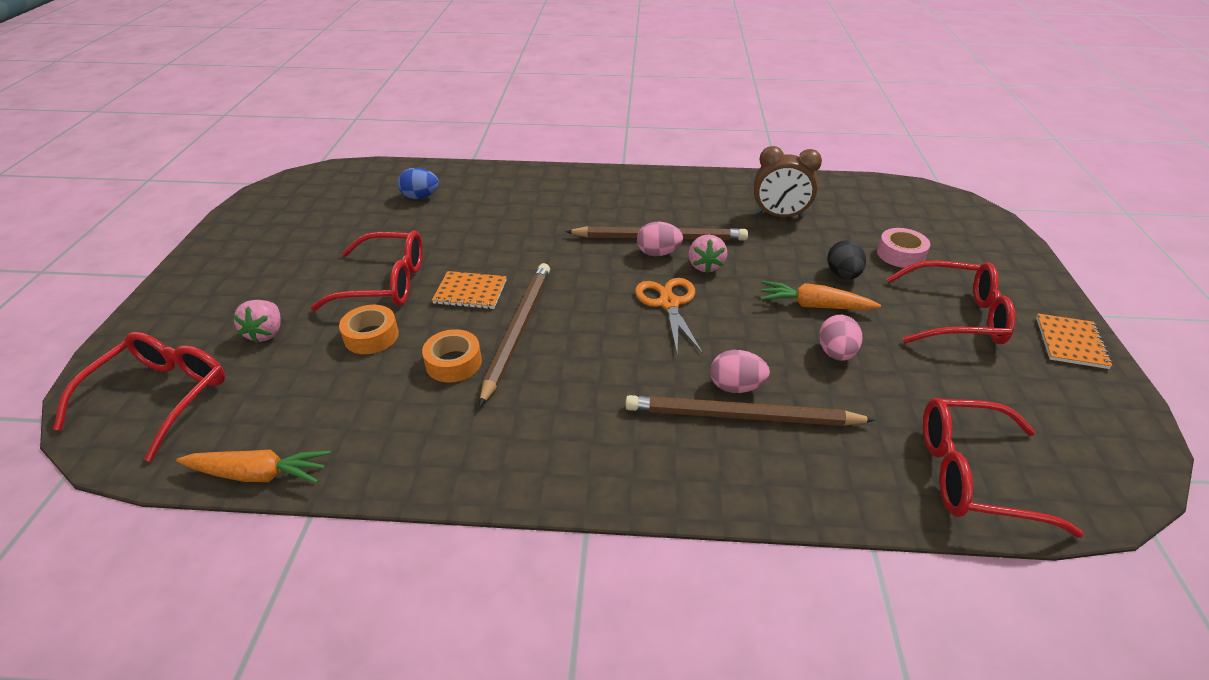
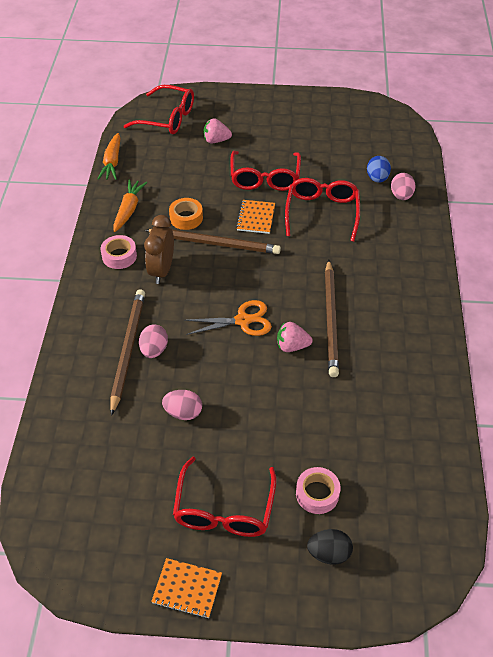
camera: 90 degrees right, 10 degrees up
(371, 336) = (212, 181): orange tape -> none
(534, 442) = (119, 256): none -> pink tape
(658, 253) = (308, 317): pink egg -> pink egg (401, 196)
(779, 216) = (376, 409): brown clock -> brown clock (162, 270)
(813, 306) = (240, 409): orange carrot -> orange carrot (129, 209)
(842, 275) = (282, 439): black egg -> black egg (329, 553)
(973, 475) = (64, 462): red glasses -> red glasses (322, 213)

